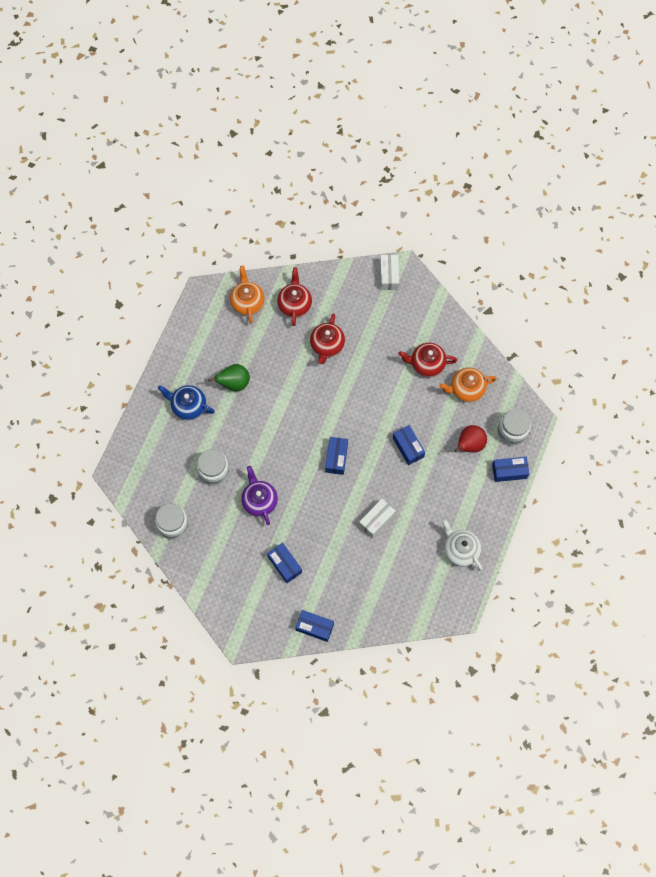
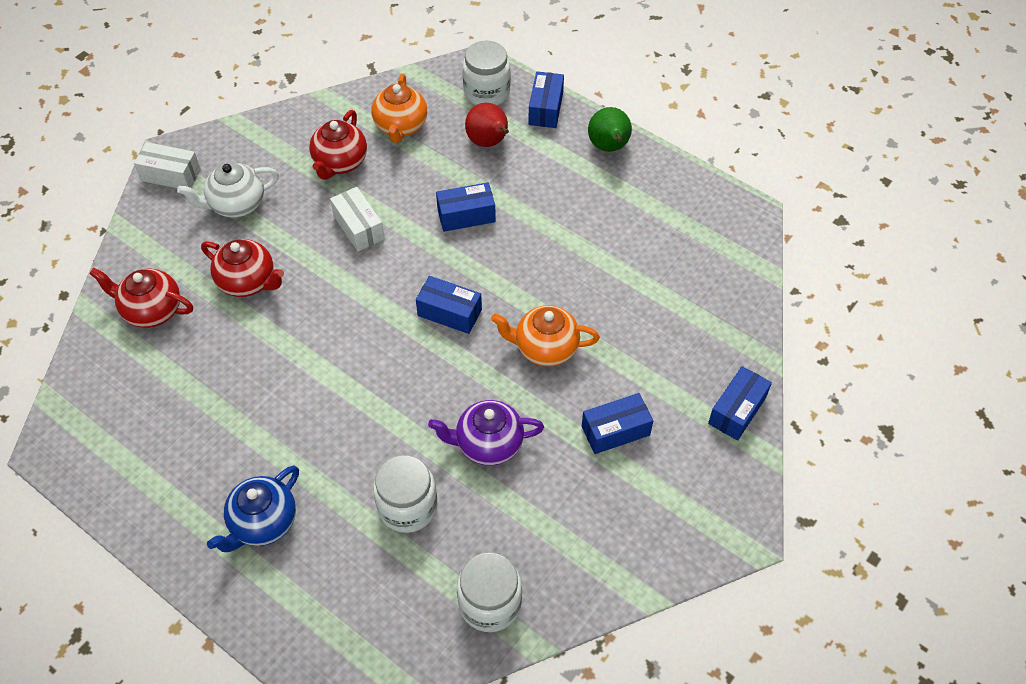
camera: 75 degrees left, 15 degrees down
(234, 383) = (251, 435): green pear -> green pear (609, 147)
(247, 302) = (110, 380): orange teapot -> orange teapot (545, 348)
(376, 520) = (573, 283): white box -> white box (358, 227)
(460, 550) = (650, 190): white teapot -> white teapot (236, 204)

